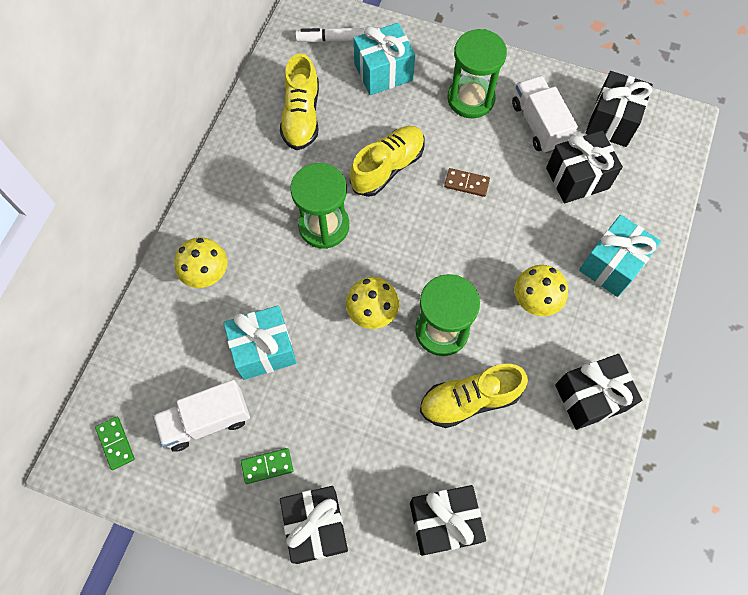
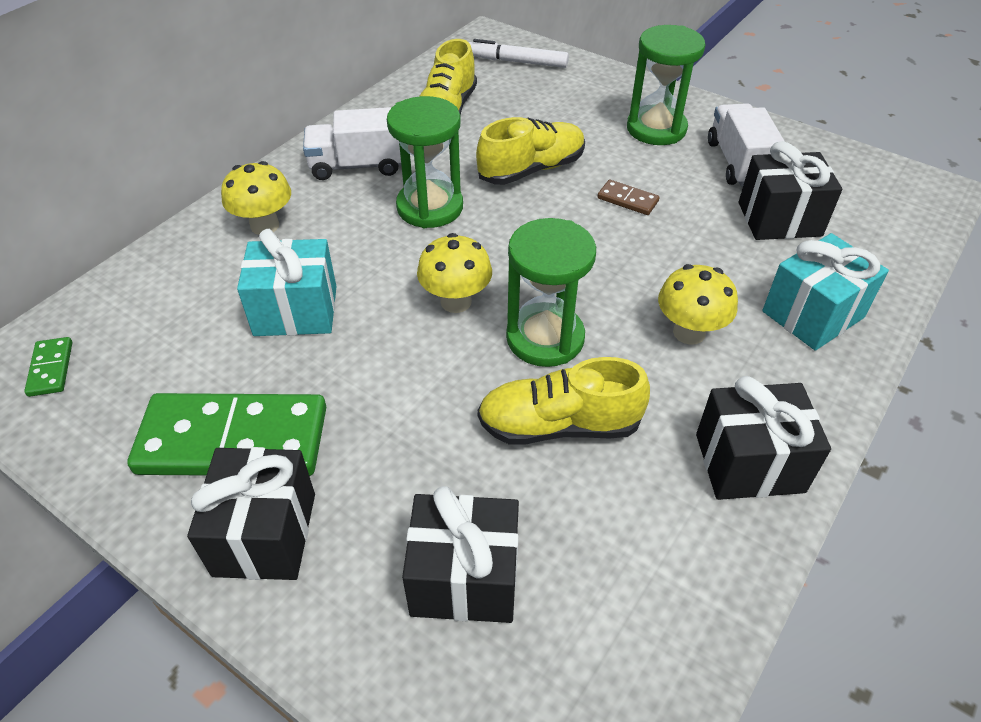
camera: 15 degrees right, 20 degrees down
(206, 420) = (181, 369): white truck -> white truck (358, 165)
(267, 466) = (233, 440): green domino -> green domino, size x2.39
(383, 72) = (557, 93): turquoise gift -> none
(612, 121) = (837, 175): black gift -> none

